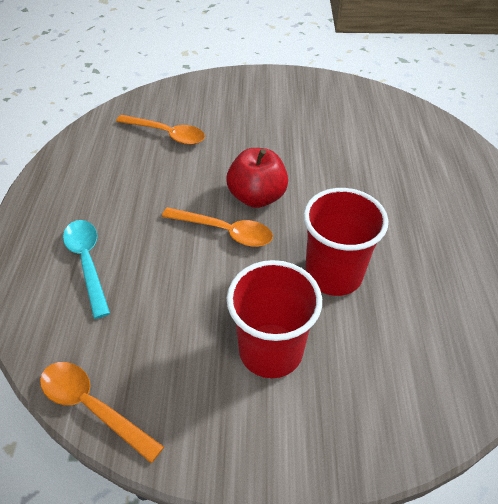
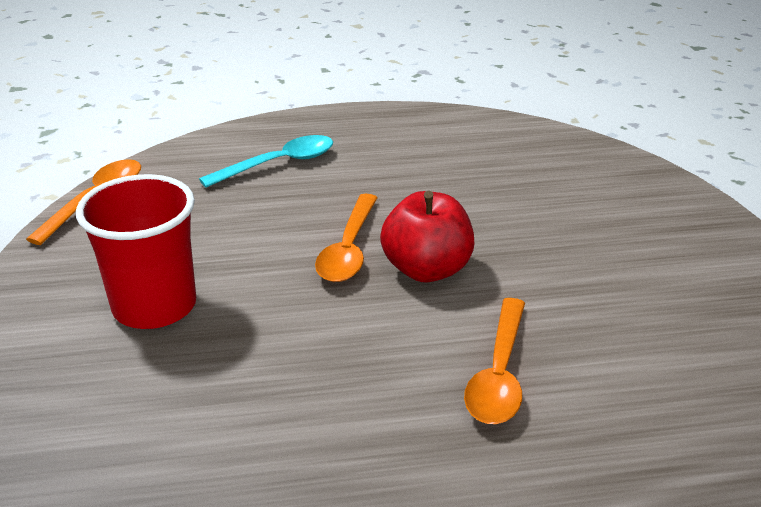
camera: 80 degrees right, 15 degrees down
(167, 134) = (527, 178): orange spoon -> orange spoon (499, 374)
(333, 274) = (286, 355): red cup -> none

